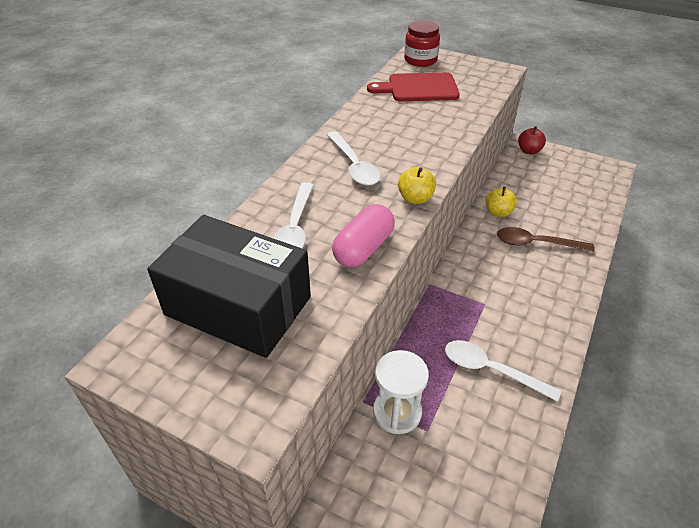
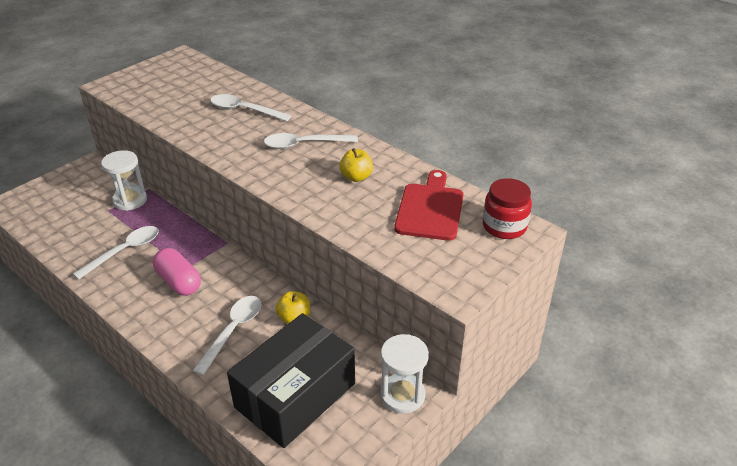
camera: 105 degrees right, 5 degrees down
(238, 306) = (189, 86): black box -> black box (295, 395)
(363, 248) = (202, 133): pink capsule -> pink capsule (179, 282)
(415, 198) = (240, 165): yellow apple -> yellow apple (356, 177)
(529, 151) = (402, 395): red apple -> white hourglass
(536, 243) = (233, 330): brown spoon -> white spoon

